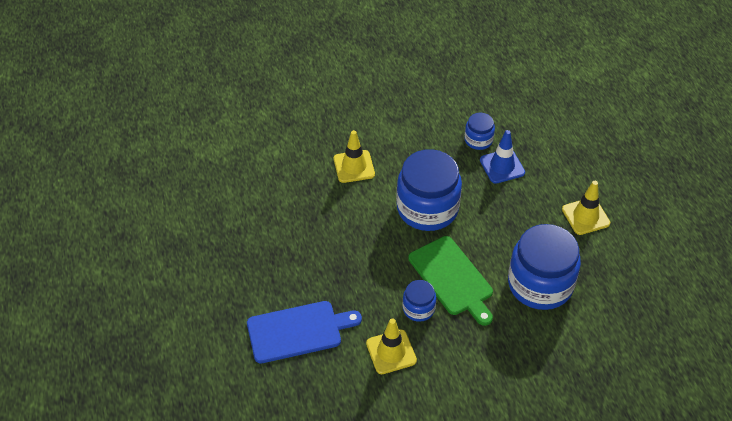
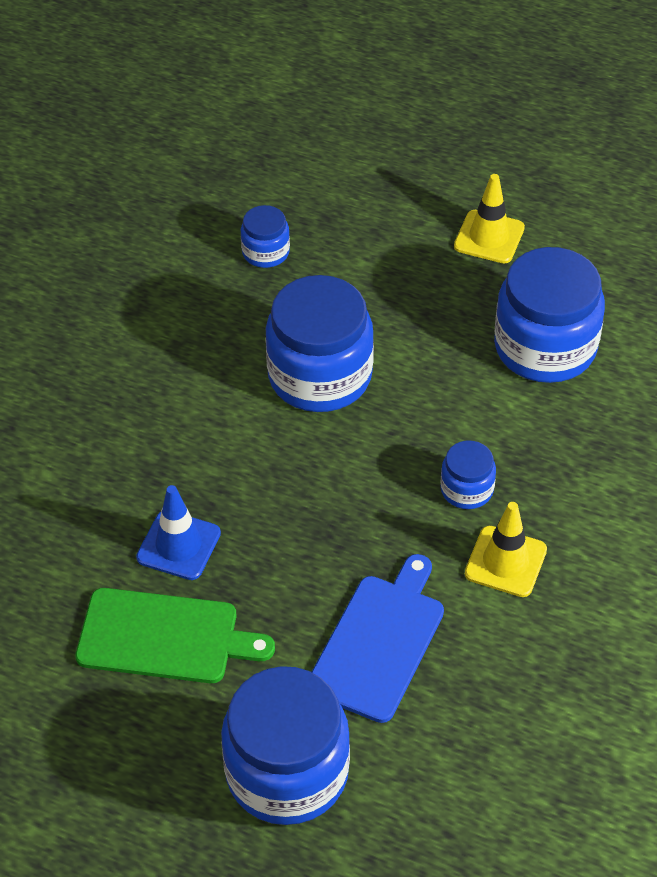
camera: 50 degrees left, 0 degrees up
(199, 342) = (287, 772): none -> blue jar
(354, 166) = (168, 405): yellow traffic cone -> none
(452, 278) = (454, 424): green cutting board -> green cutting board (165, 637)
(502, 166) = (332, 259): blue traffic cone -> blue traffic cone (178, 545)

